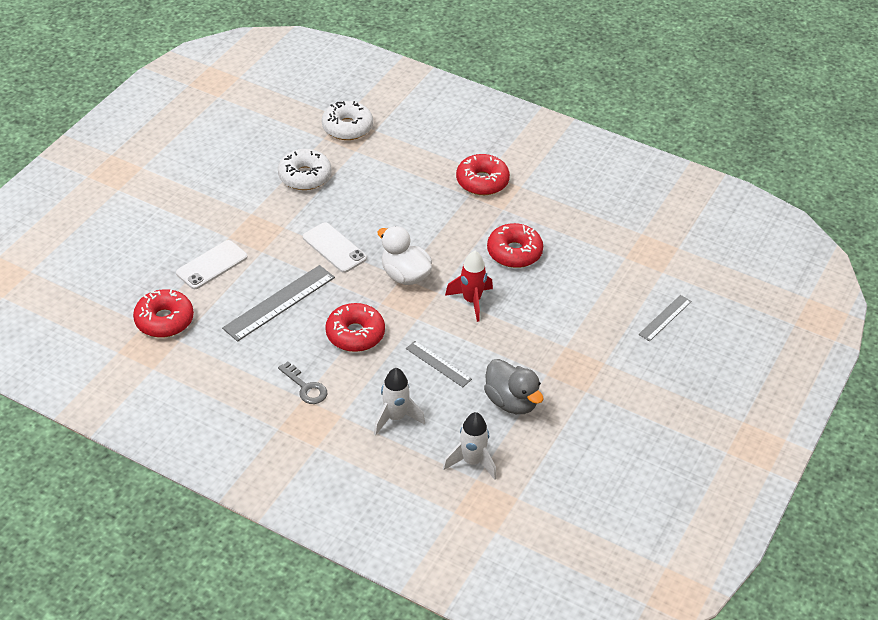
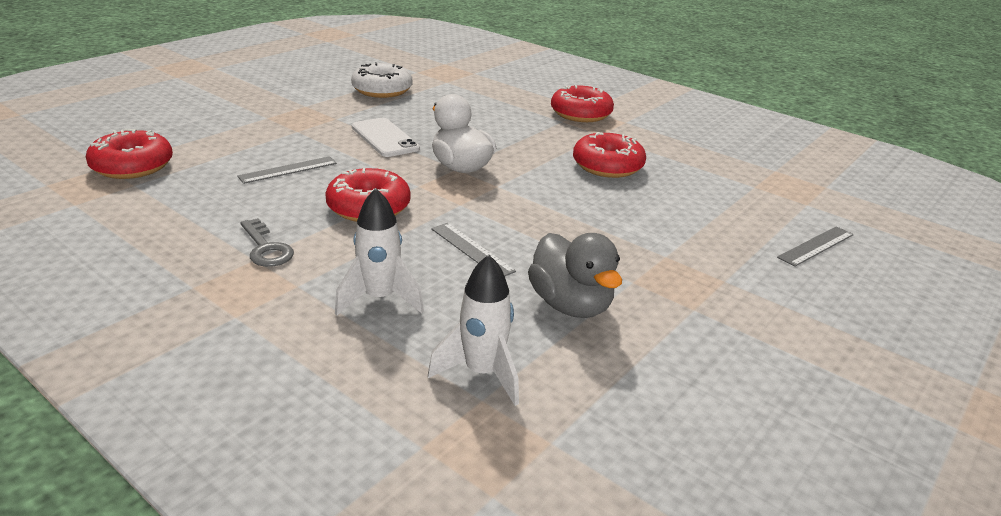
camera: 10 degrees right, 15 degrees down
(212, 265) = (230, 133): white phone -> none
(279, 302) = (288, 170): grey ruler -> grey ruler, size x0.57
(347, 127) = (445, 68): white donut -> none
(471, 301) = (540, 198): red rocket -> none

